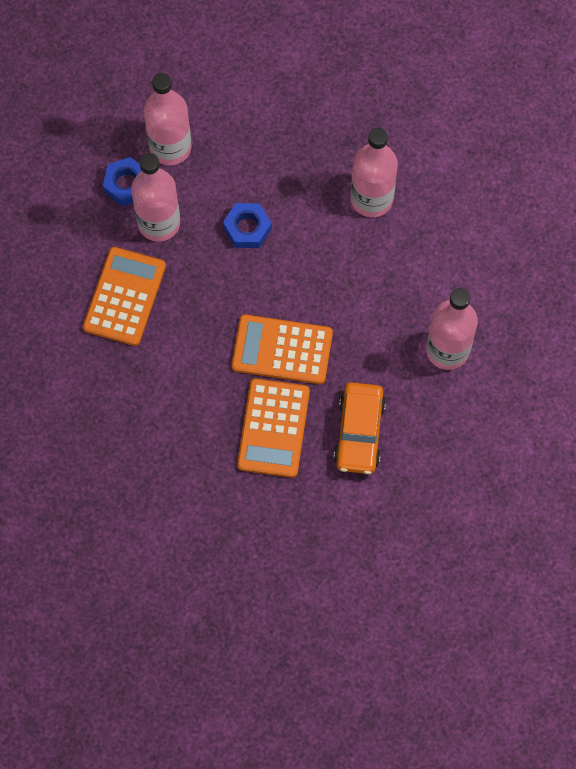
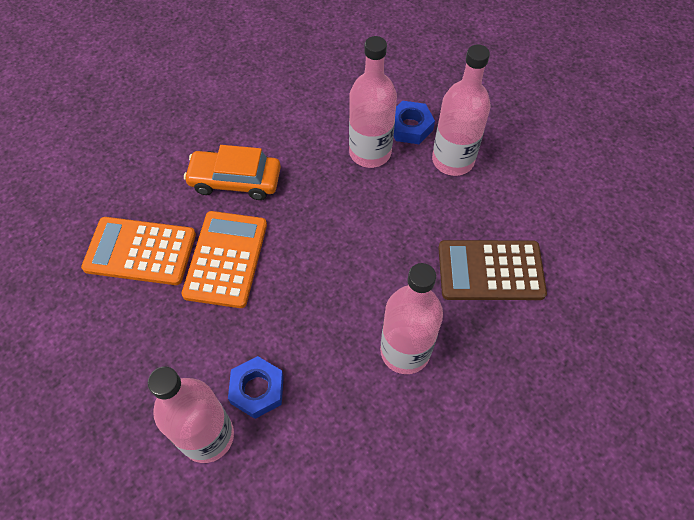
camera: 90 degrees right, 10 degrees down
(124, 297) = (293, 128): orange calculator -> none
(247, 228) = (365, 227): blue nut -> blue nut (257, 389)
(294, 126) = (490, 271): none -> brown calculator
(359, 432) = (120, 334): orange car -> orange car (235, 181)

